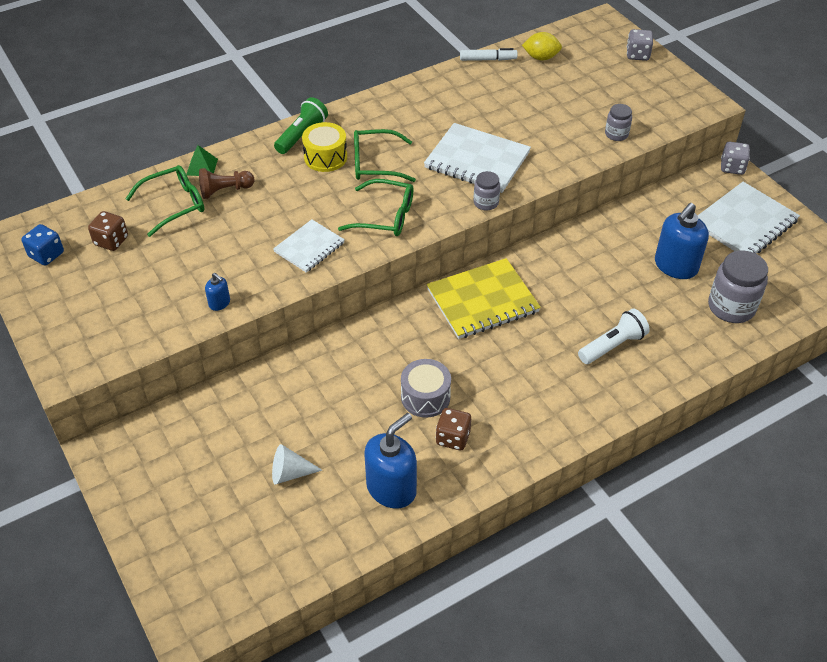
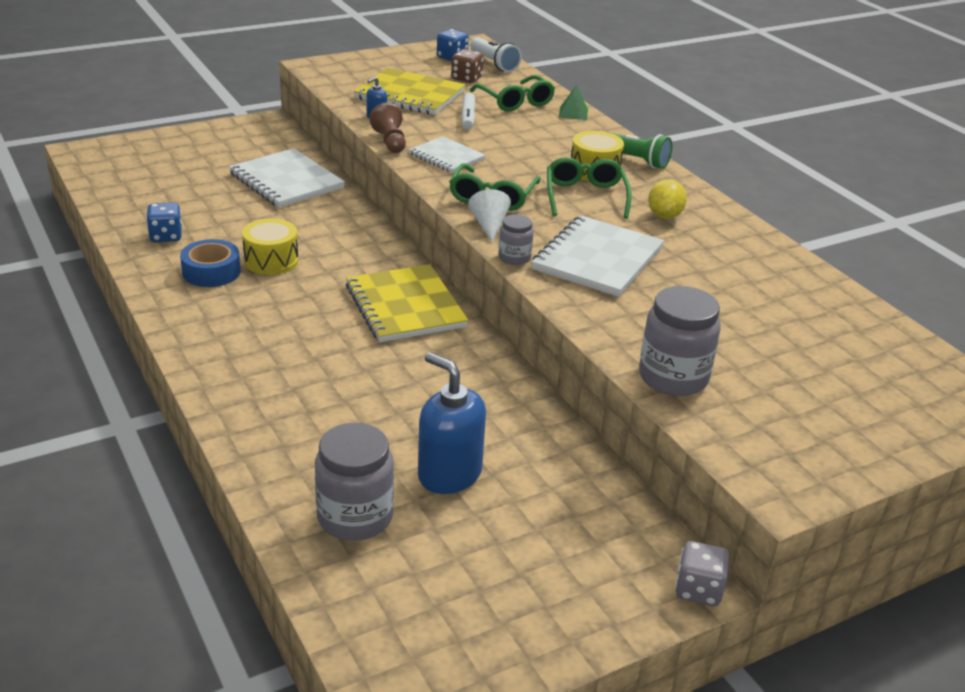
camera: 90 degrees right, 15 degrees down
(158, 282) = (410, 95): none -> yellow notebook
(225, 190) = (536, 122): brown pawn -> brown pawn (390, 142)
(290, 473) = (208, 191): white cone -> white cone (489, 225)
(391, 488) = (166, 236): blue soap dispenser -> blue dice
(425, 397) = (271, 261): grey drum -> yellow drum
(453, 438) = (211, 272): brown dice -> blue tape
(488, 59) = (832, 287): white marker -> white marker (467, 117)
(541, 57) = (856, 332): yellow lemon -> yellow lemon (664, 216)
(613, 345) = (309, 393): white flashlight -> white flashlight (494, 64)
(616, 134) = (673, 377): grey jar -> grey jar, size x1.84
(637, 55) = (907, 432): grey dice -> none
(744, 223) = (548, 574): white notebook -> white notebook (286, 181)

